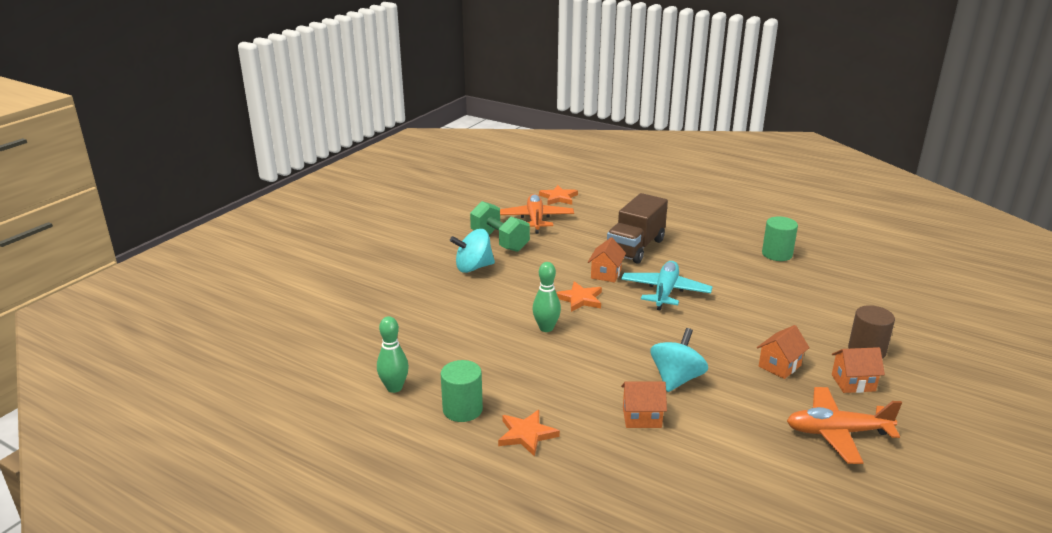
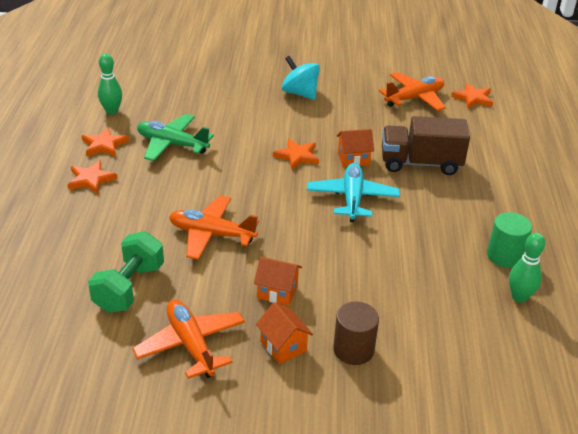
camera: 60 degrees right, 10 degrees up
(462, 409) = (104, 145): green cylinder -> orange star
(499, 241) = (355, 92): green dumbbell -> green dumbbell (129, 288)
(501, 363) = (172, 144): none -> green plane
(546, 328) = (237, 151): green bowling pin -> green bowling pin (519, 297)
(641, 417) = (144, 227): orange house -> none
(665, 292) = (352, 198): turquoise plane -> turquoise plane turned 75 degrees counterclockwise
(676, 379) = (211, 234): turquoise spinning top -> orange plane

